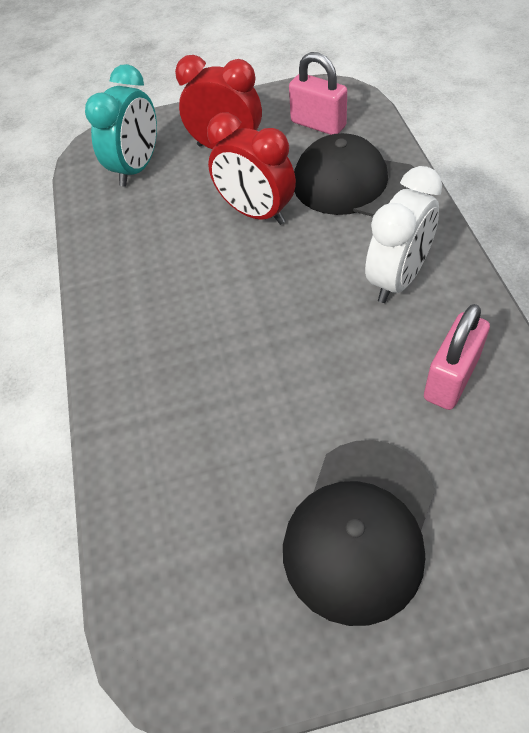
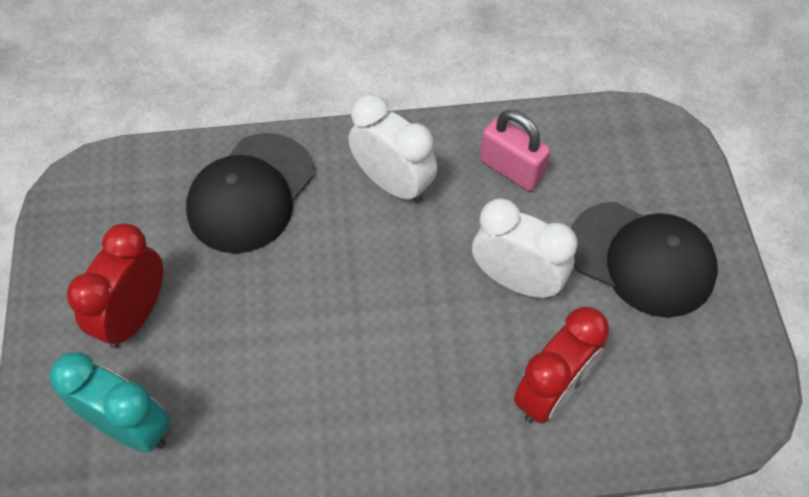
camera: 90 degrees left, 5 degrees up
(256, 213) = (263, 295): red clock -> red clock (551, 393)
(304, 398) = (516, 280): none -> white clock
(318, 124) = (131, 212): pink padlock -> none

